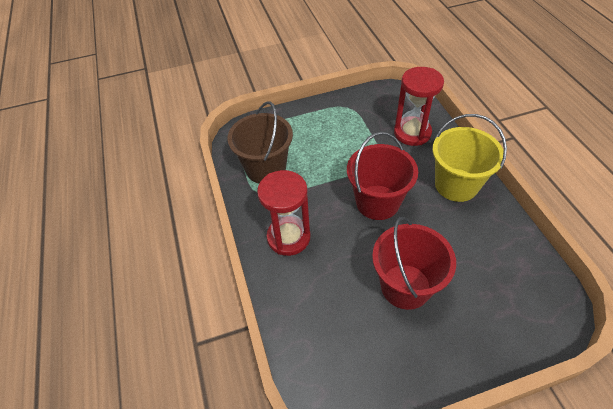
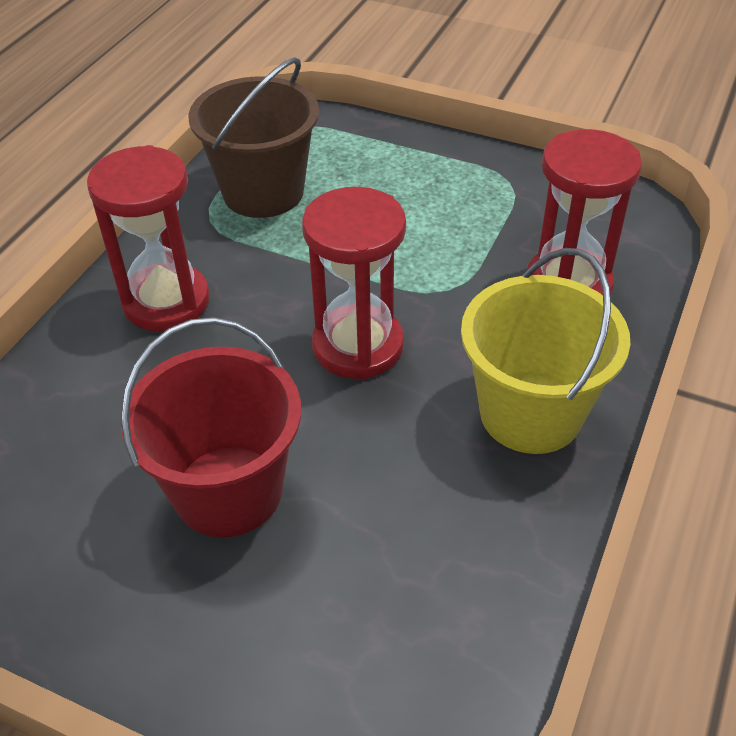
camera: 40 degrees right, 5 degrees down
(377, 202) = (358, 346): red bucket -> red hourglass

